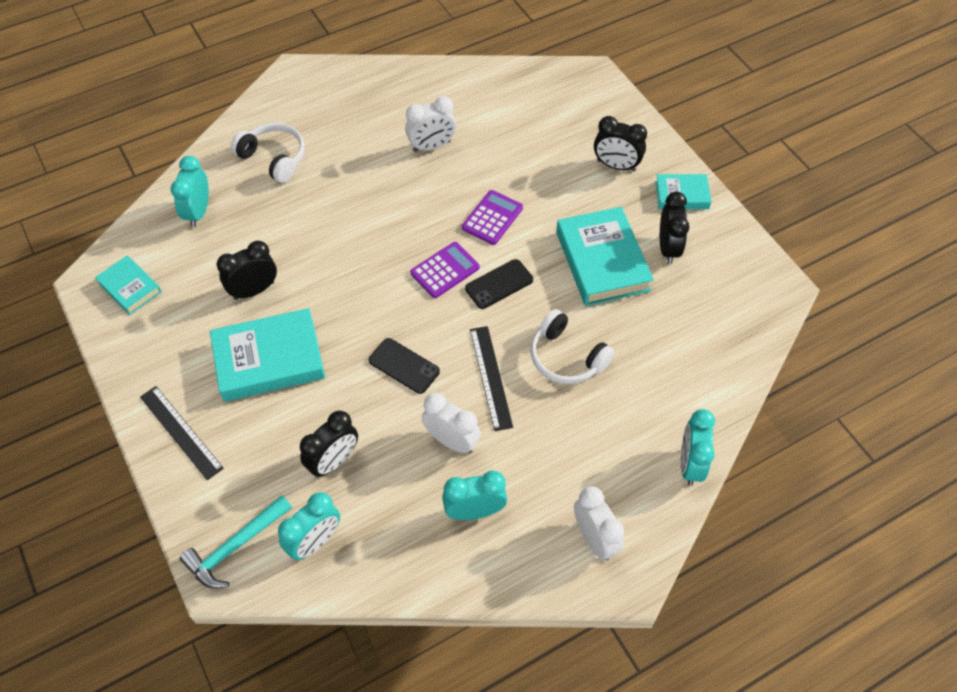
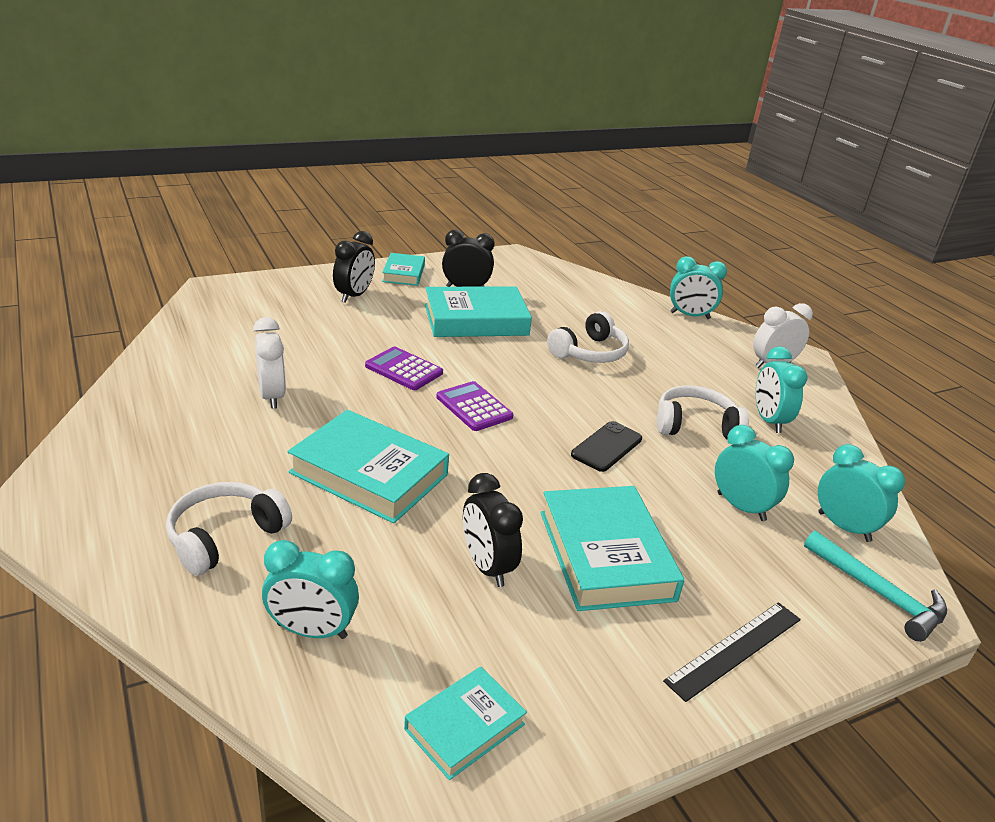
camera: 90 degrees left, 25 degrees down
(333, 461) = (741, 507): black clock -> turquoise clock
(345, 216) = (369, 473): none -> turquoise book
(451, 441) = (695, 425): white clock -> white headphones
(490, 377) = (616, 395): black ruler -> none
(499, 284) = (498, 376): black phone -> none

